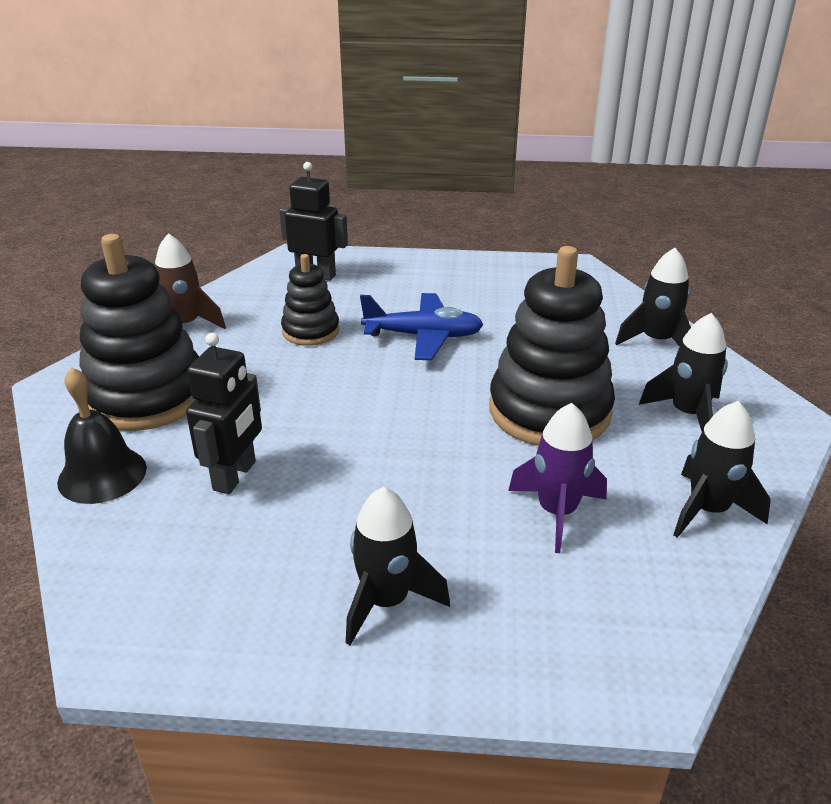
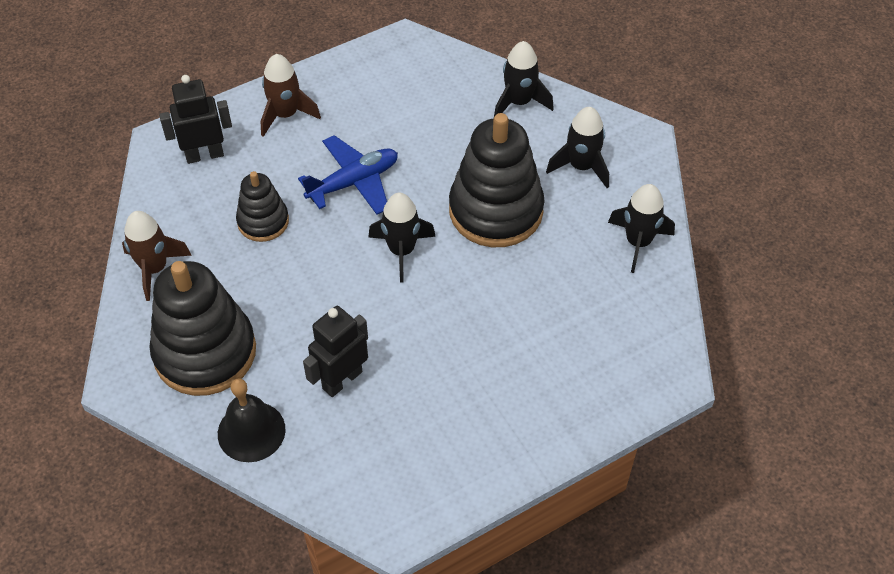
camera: 35 degrees left, 20 degrees up
(235, 476) = (342, 380): black robot -> black robot turned 120 degrees counterclockwise
(386, 601) = (513, 409): black rocket -> black rocket (401, 251)
(413, 275) = (286, 115): none -> brown rocket
(557, 512) = (558, 292): purple rocket -> none

